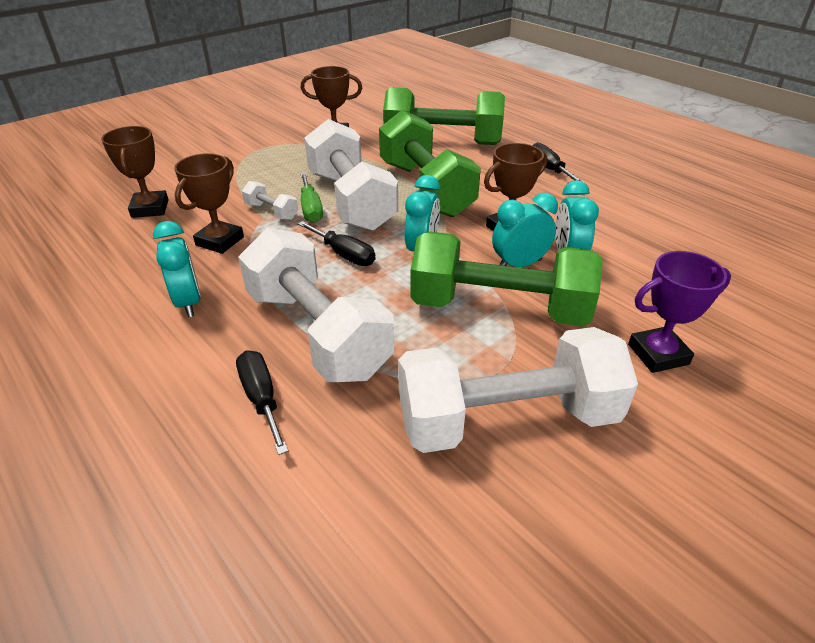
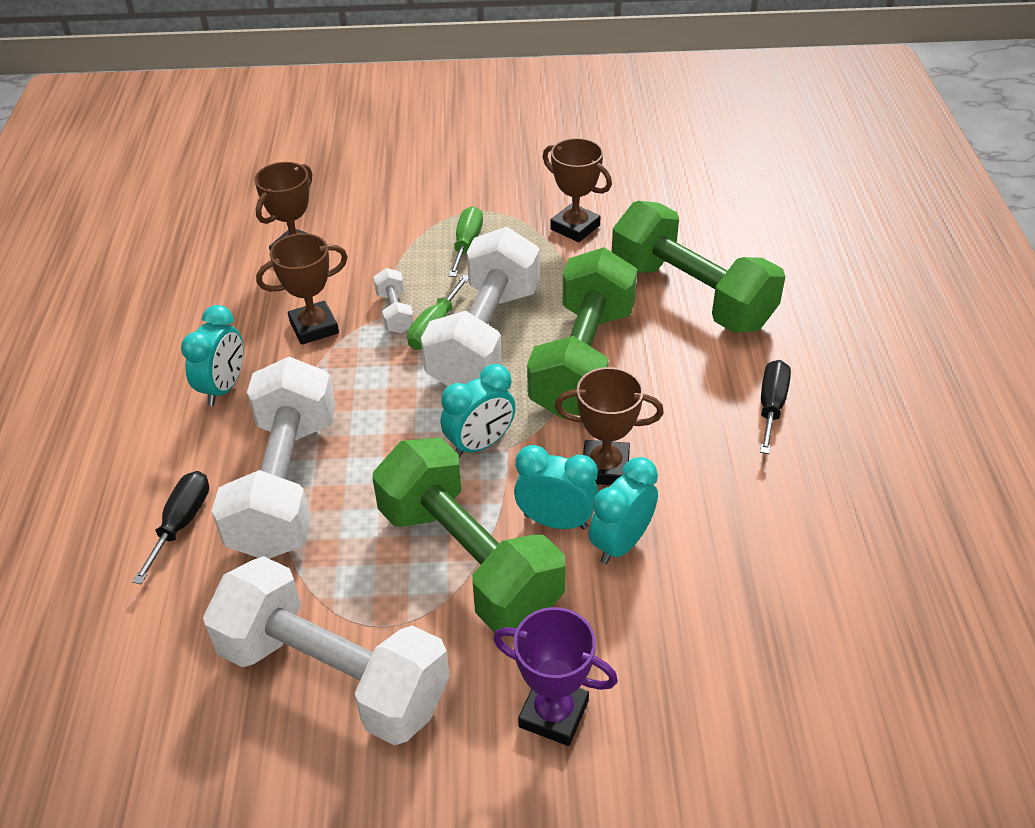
camera: 40 degrees right, 5 degrees up
(276, 164) = (467, 244): none -> green screwdriver
(344, 254) = (402, 407): black screwdriver -> none

